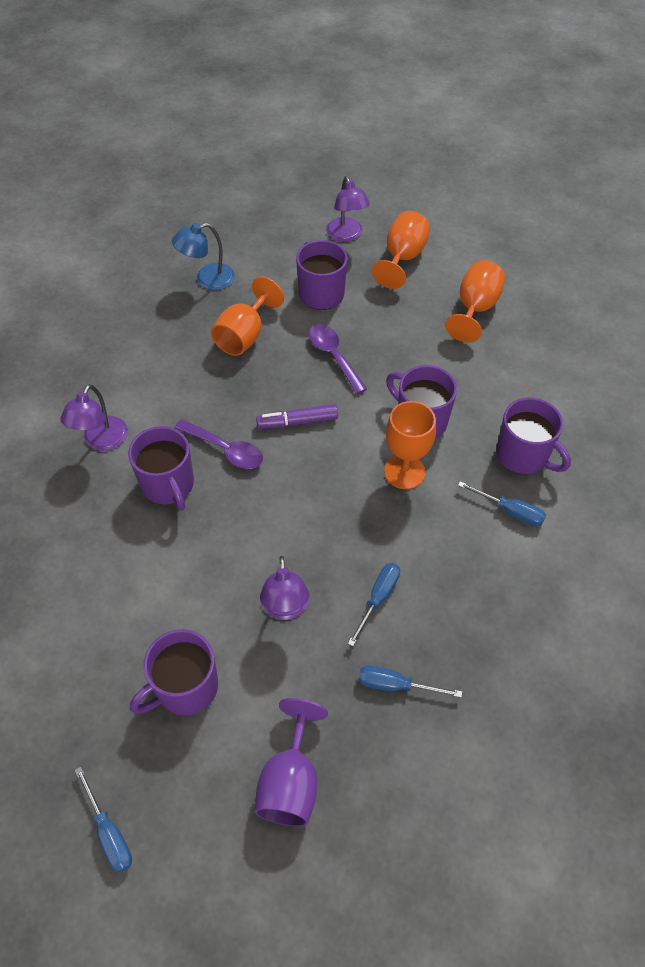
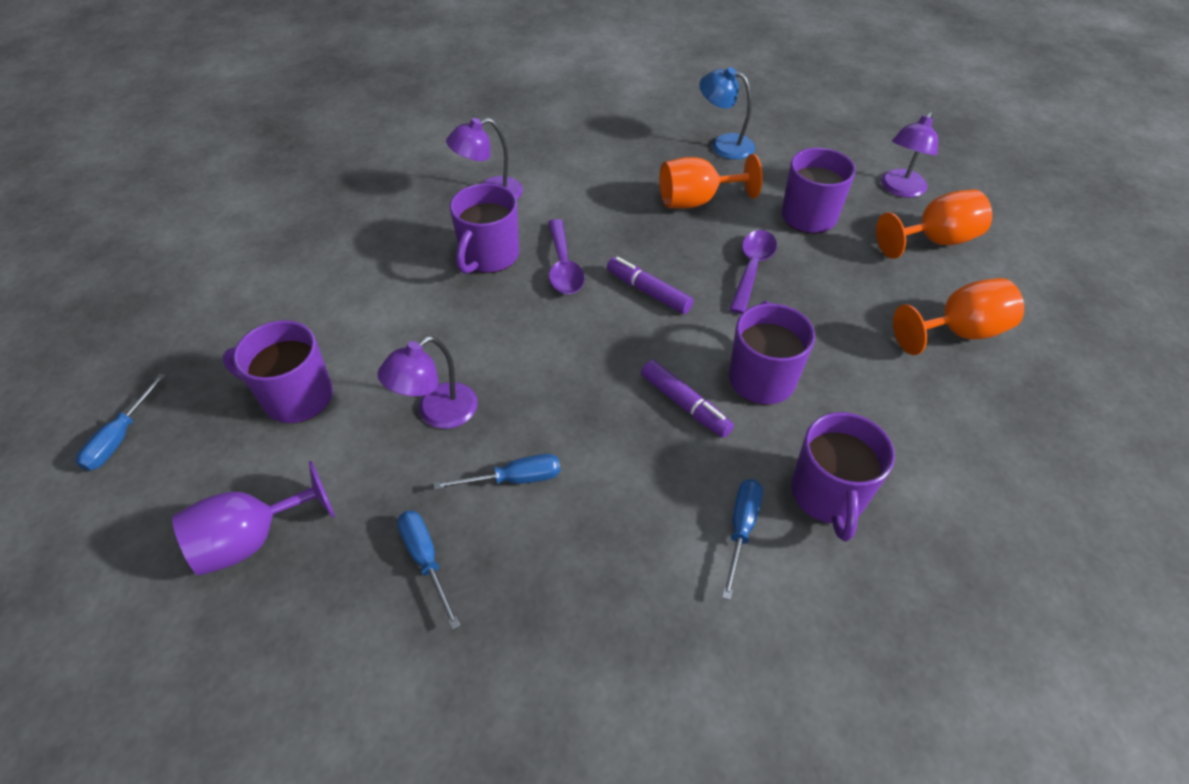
camera: 50 degrees right, 5 degrees down
(404, 472) = (685, 405): orange goblet -> purple marker
(510, 511) = (741, 529): blue screwdriver -> blue screwdriver turned 150 degrees counterclockwise

